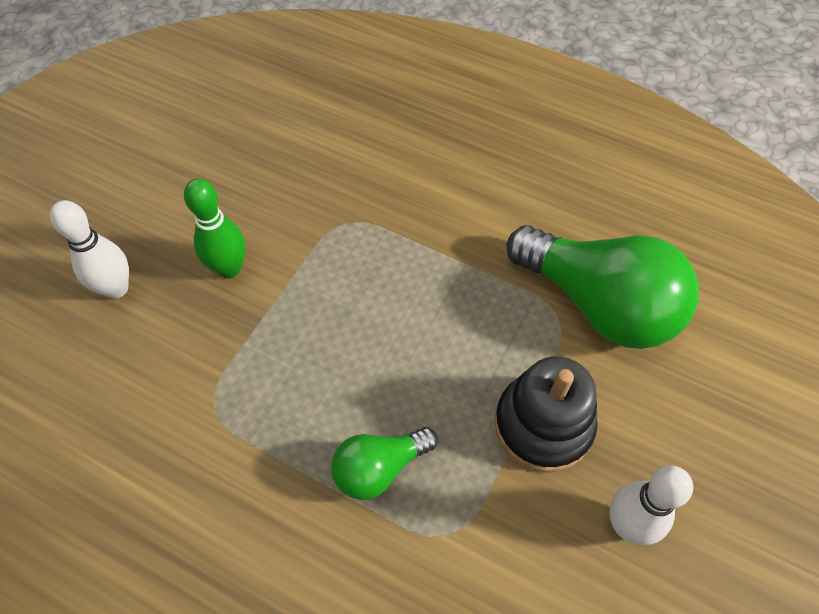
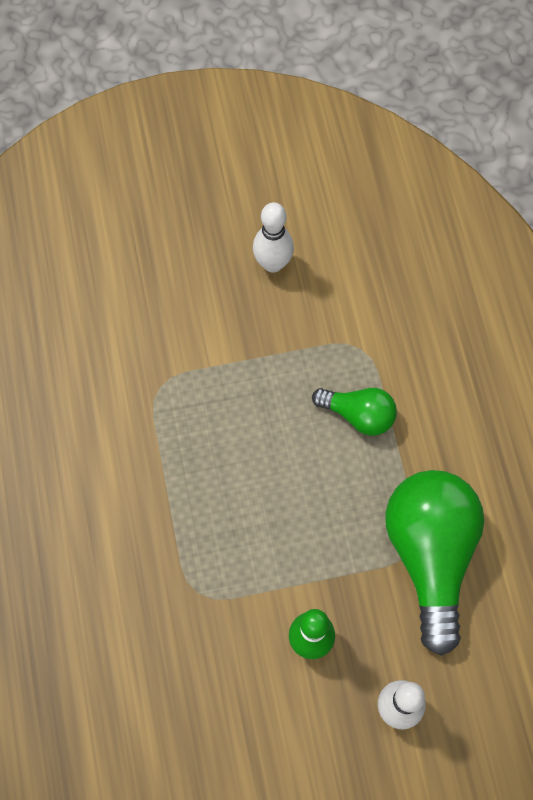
camera: 130 degrees left, 10 degrees up
(543, 425) = (249, 344): black stacking toy -> none
(598, 304) = (128, 368): green light bulb -> green light bulb (430, 555)

